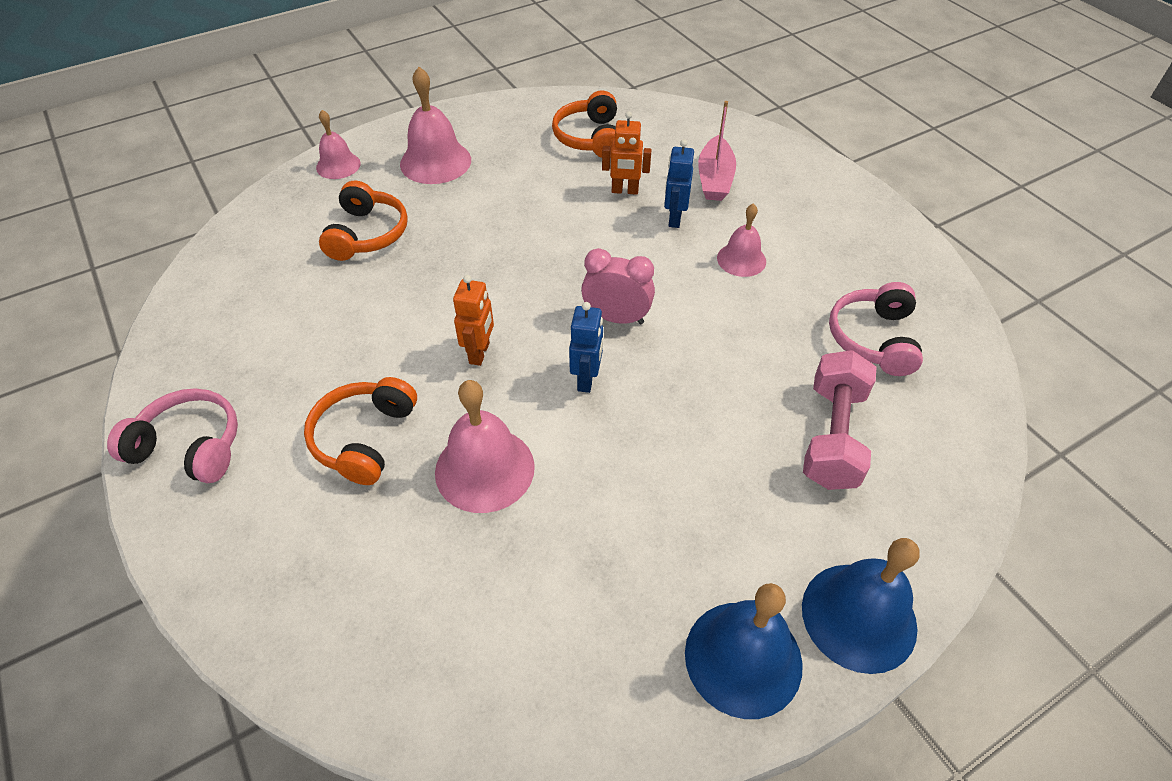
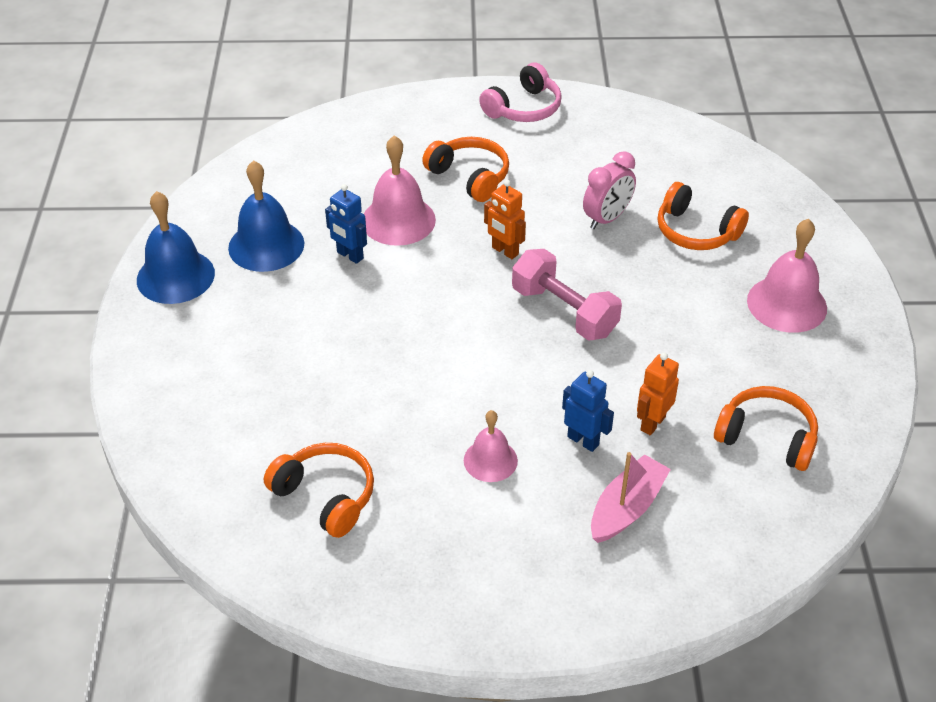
camera: 120 degrees right, 5 degrees down
(338, 165) = (817, 239): pink bell -> none
(586, 379) = (432, 296): blue robot -> blue robot (349, 255)
(616, 318) = (482, 340): pink clock -> pink clock (607, 218)
(714, 179) = (627, 508): pink boat -> pink boat turned 90 degrees clockwise
(832, 436) = (265, 406): pink dumbbell -> pink dumbbell (564, 311)
(859, 616) = (144, 338): blue bell -> blue bell (266, 245)
(873, 339) = (325, 496): pink headphones -> orange headphones

